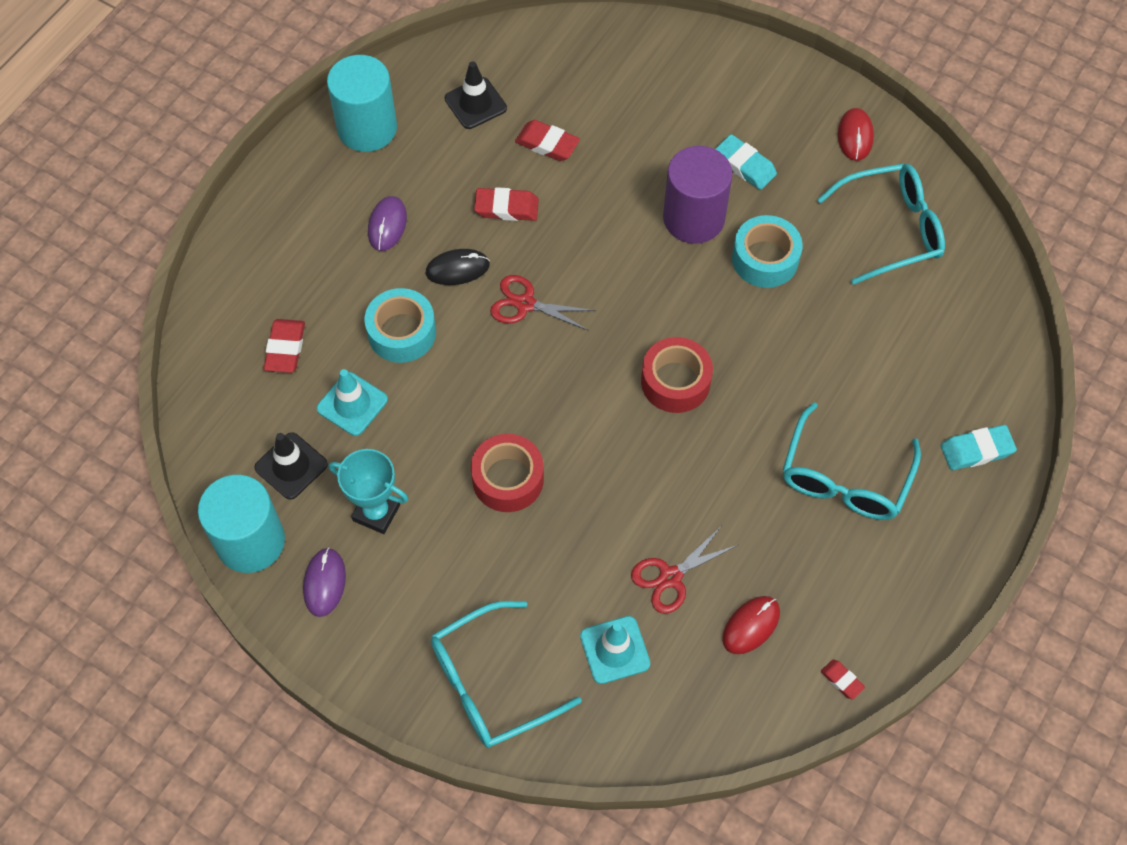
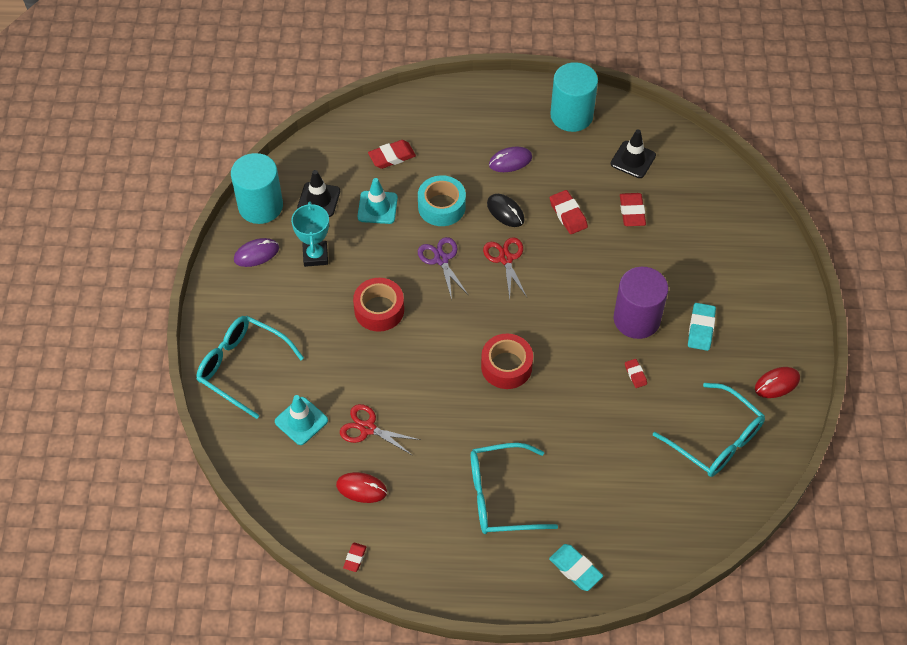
camera: 60 degrees right, 5 degrees down
(479, 372) = (441, 259): none -> purple scissors
(765, 259) = (635, 374): turquoise tape -> red eraser

